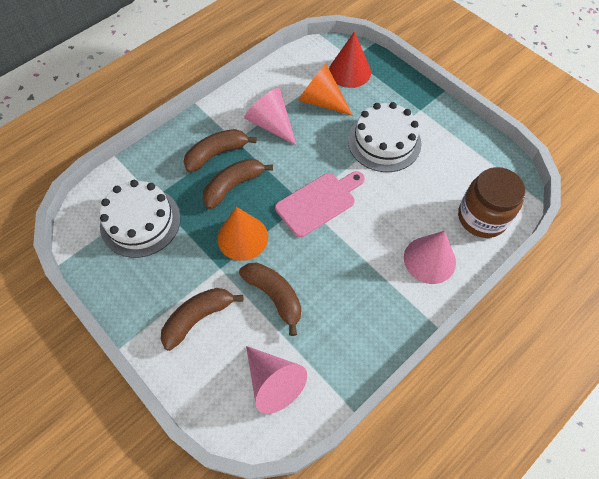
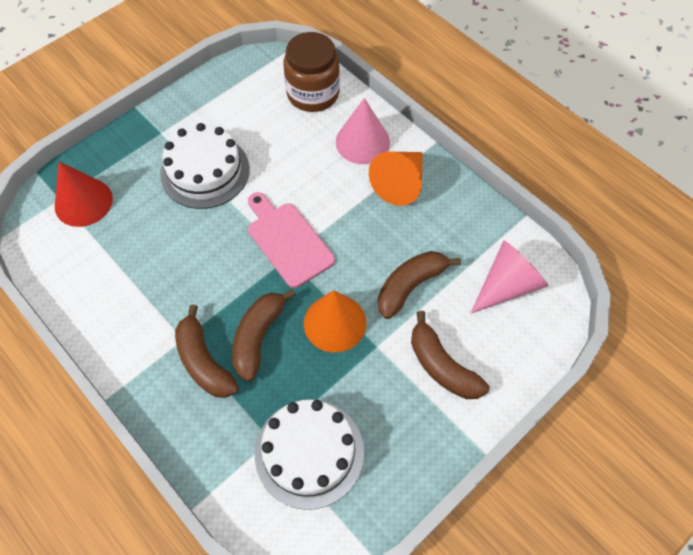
camera: 90 degrees left, 0 degrees up
(233, 186) = (258, 337): brown banana -> brown banana turned 60 degrees clockwise
(271, 124) = (161, 295): pink cone -> none
(321, 101) = (129, 236): orange cone -> orange cone (400, 183)

